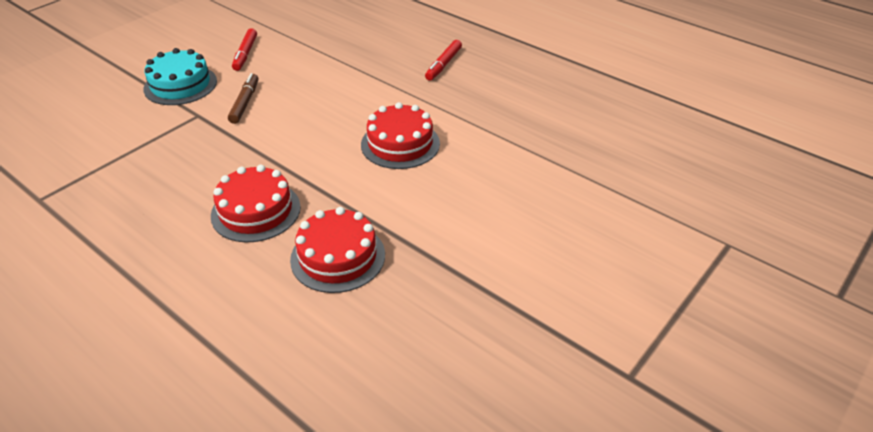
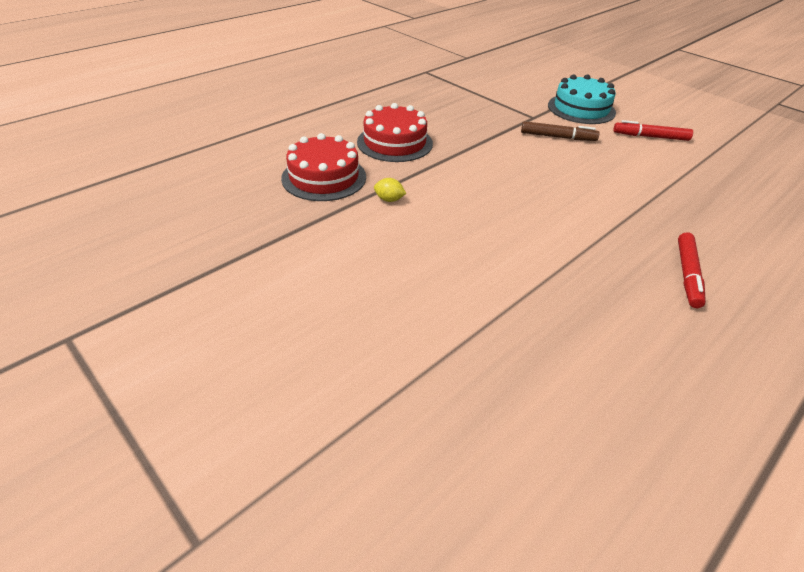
camera: 95 degrees right, 0 degrees up
(375, 204) = (389, 200): none -> yellow lemon
(400, 144) = (491, 222): red cake -> none
(443, 65) = (687, 274): red marker -> red marker turned 105 degrees counterclockwise

